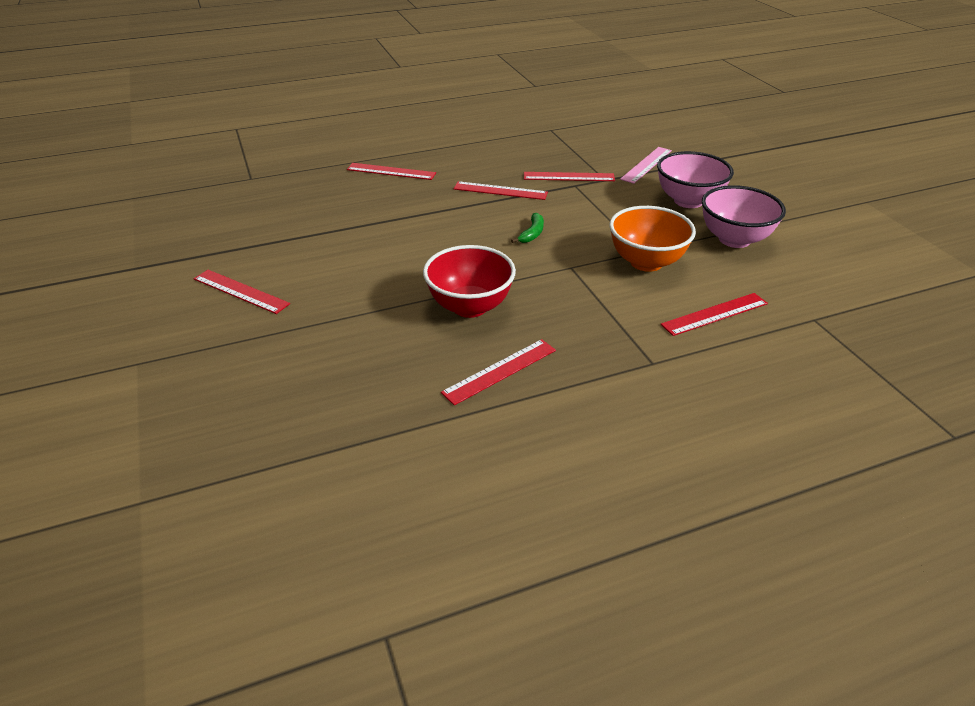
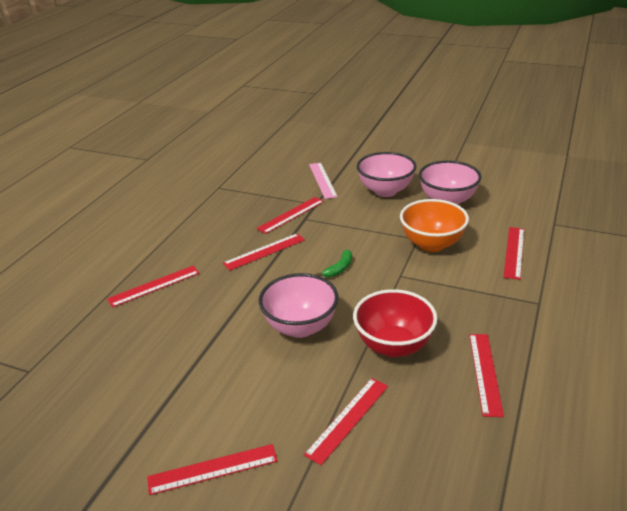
camera: 45 degrees left, 5 degrees down
(355, 324) = (348, 419): none -> red ruler
(431, 252) = (300, 327): none -> pink bowl
(532, 233) = (339, 268): green banana -> green banana turned 60 degrees clockwise

